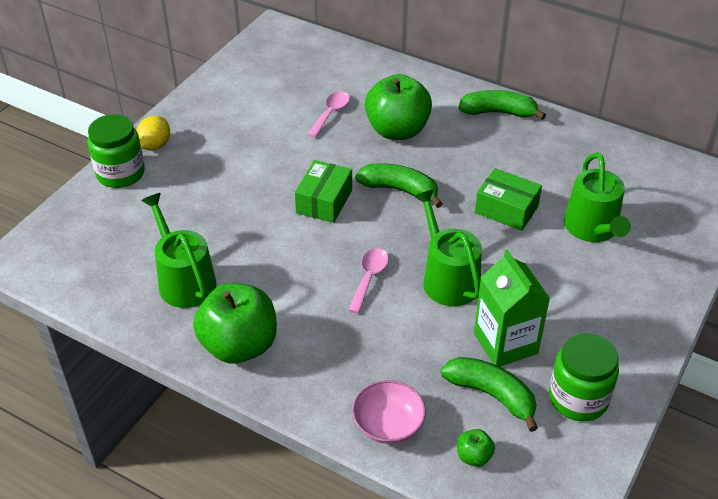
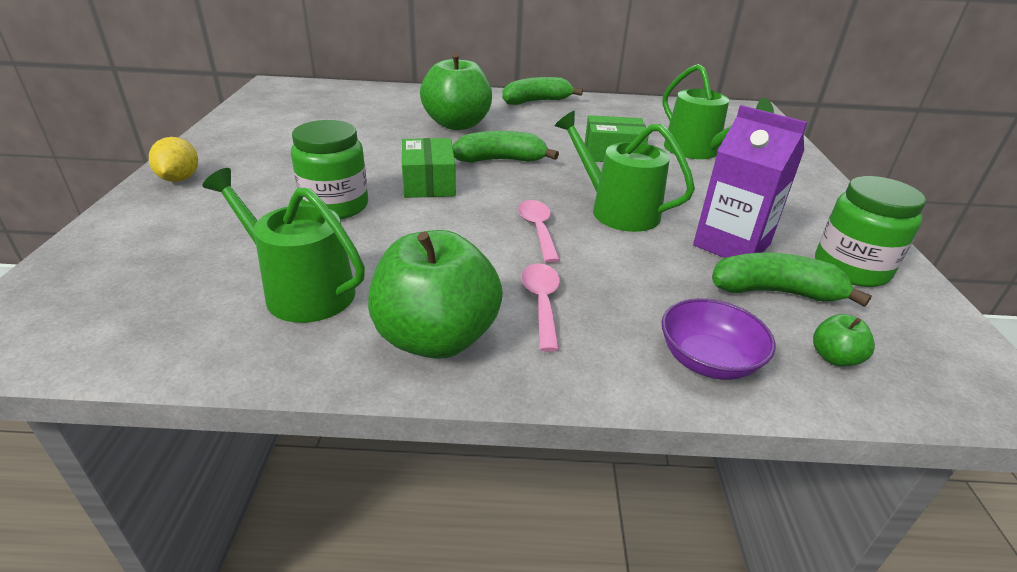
camera: 30 degrees left, 10 degrees down
(120, 173) = (140, 210): green jar -> green jar (335, 206)
(331, 113) = (379, 124): pink spoon -> pink spoon (542, 303)
(388, 424) = (708, 360): pink bowl -> purple bowl
(505, 343) = (731, 245): green carton -> purple carton

